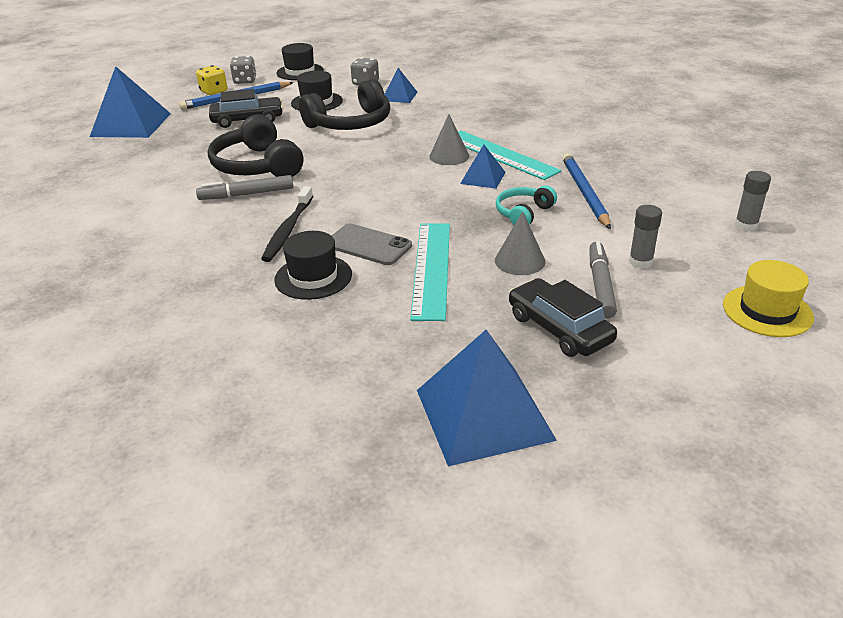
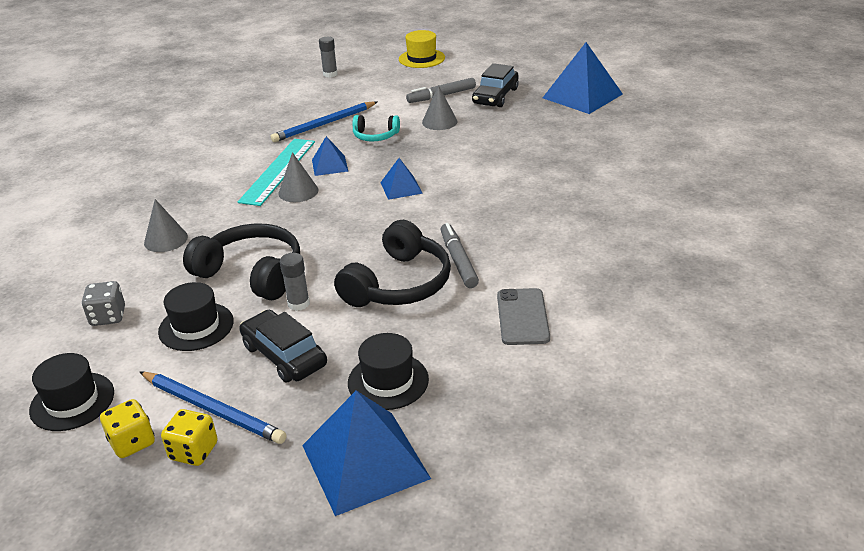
camera: 120 degrees left, 0 degrees up
(245, 81) = (132, 442): grey dice -> yellow dice
(246, 194) = (458, 261): grey marker -> grey marker turned 150 degrees counterclockwise
(288, 230) = (492, 213): black toothbrush -> none
(313, 277) = (536, 177): black hat -> black hat (388, 381)
(368, 245) = (476, 174): grey phone -> grey phone (522, 317)
(399, 96) = (149, 273): blue pyramid -> blue pyramid (401, 187)
(431, 268) = (479, 144): turquoise ruler -> none
(437, 104) = (166, 240): none -> grey cone
(640, 262) = (404, 91): grey glue stick -> grey glue stick (298, 304)

